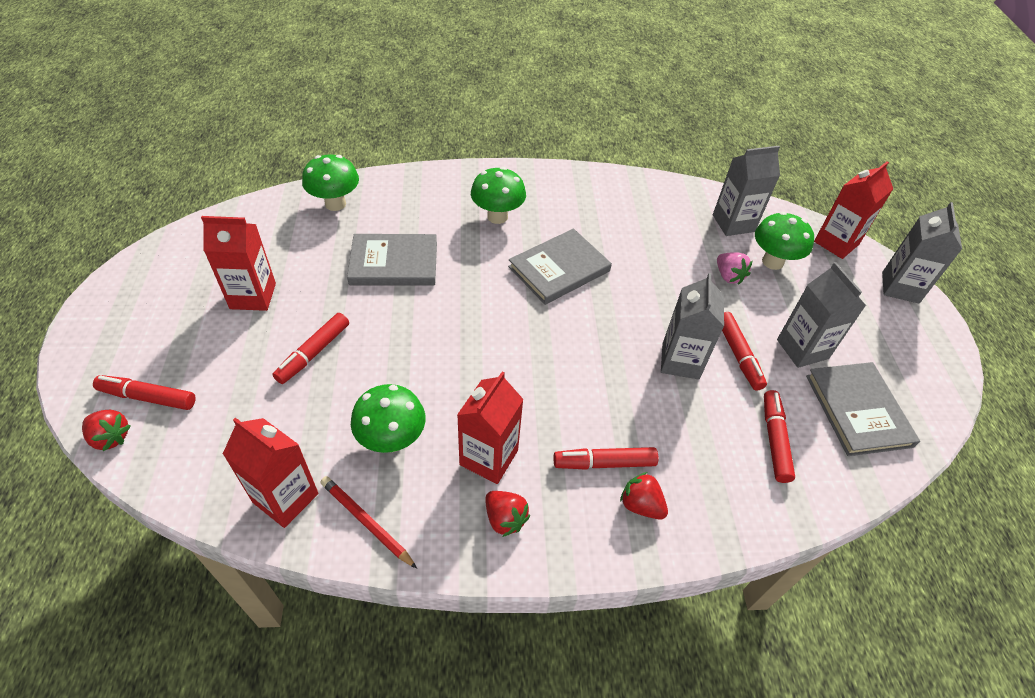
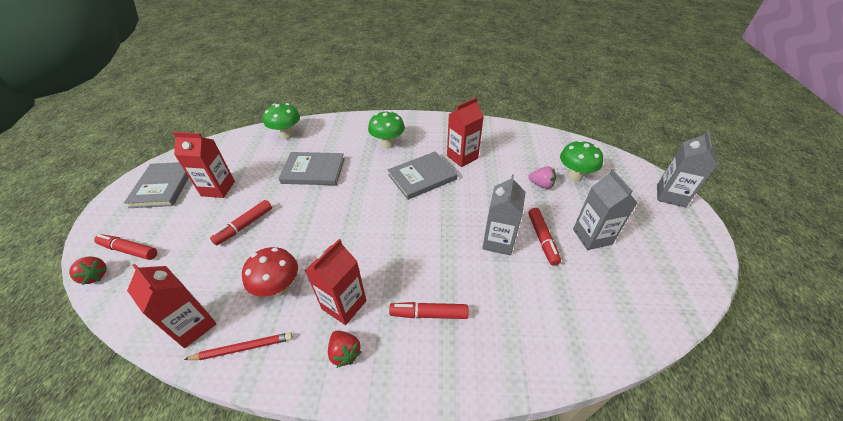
camera: 10 degrees right, 5 degrees down
(366, 522) = (243, 348): red pencil -> red pencil turned 120 degrees clockwise
(392, 440) = (279, 288): green mushroom -> red mushroom
(641, 505) = (451, 349): red strawberry -> none
(728, 276) = (541, 185): pink strawberry -> pink strawberry turned 45 degrees counterclockwise
(733, 223) = (548, 151): grey carton -> none
(774, 439) = (564, 303): red marker -> none
(836, 243) = (622, 165): red carton -> red carton (462, 157)
(857, 410) = (633, 284): grey book -> grey book (163, 186)

